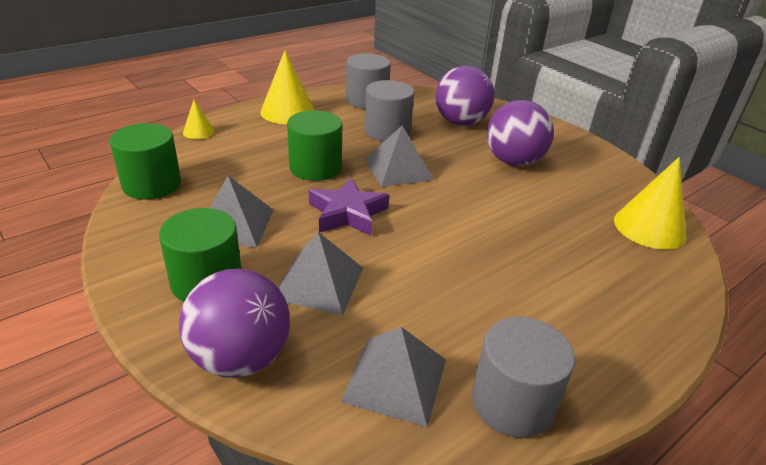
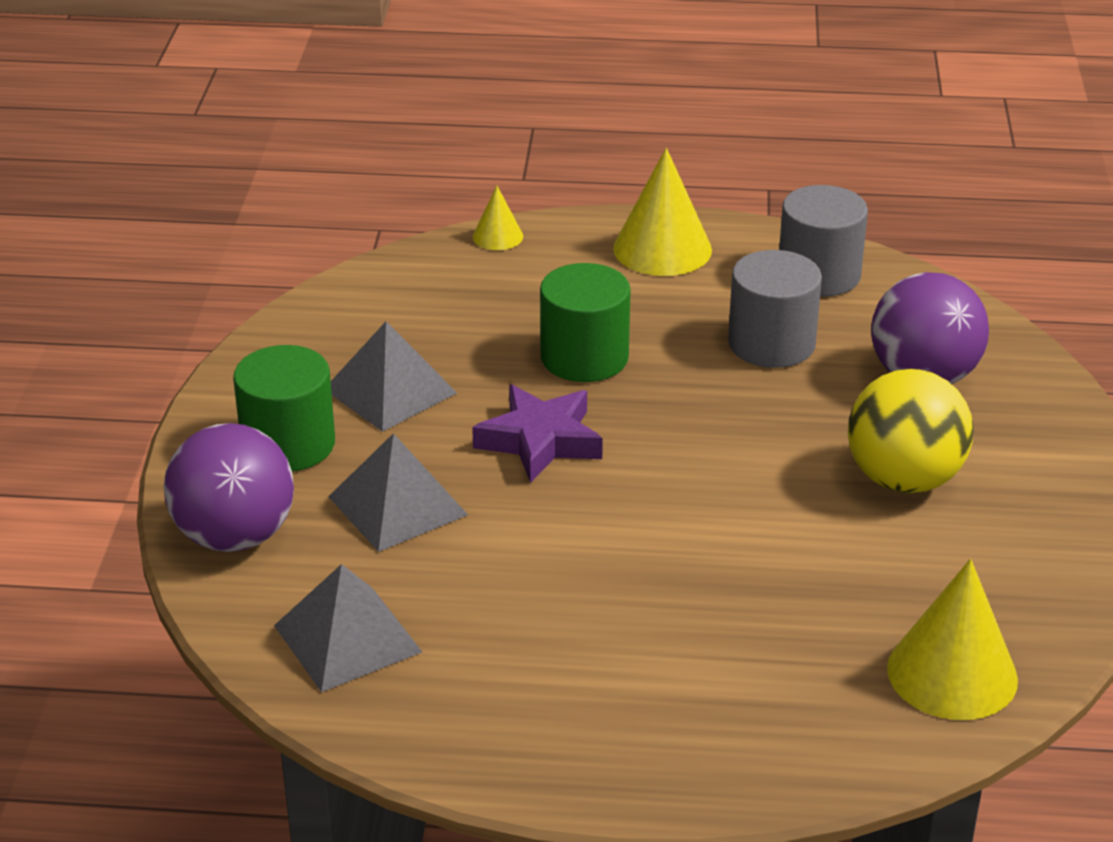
camera: 45 degrees right, 0 degrees up
(152, 184) = (358, 295): green cylinder -> none
(398, 169) = (698, 411): grey pyramid -> none
(512, 402) = (431, 725): grey cylinder -> none
(513, 161) = (903, 479): purple ball -> yellow ball

